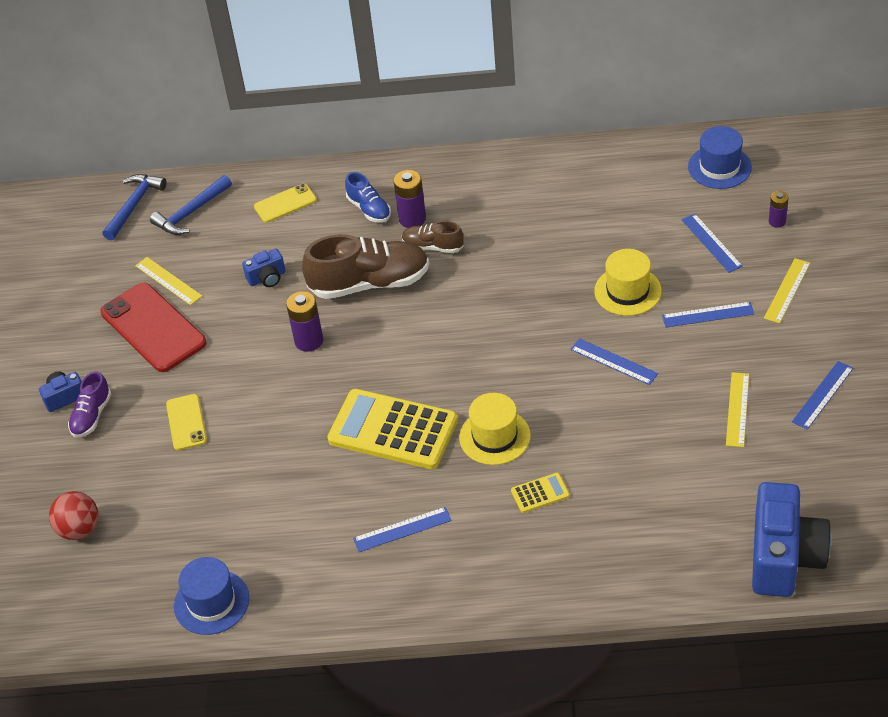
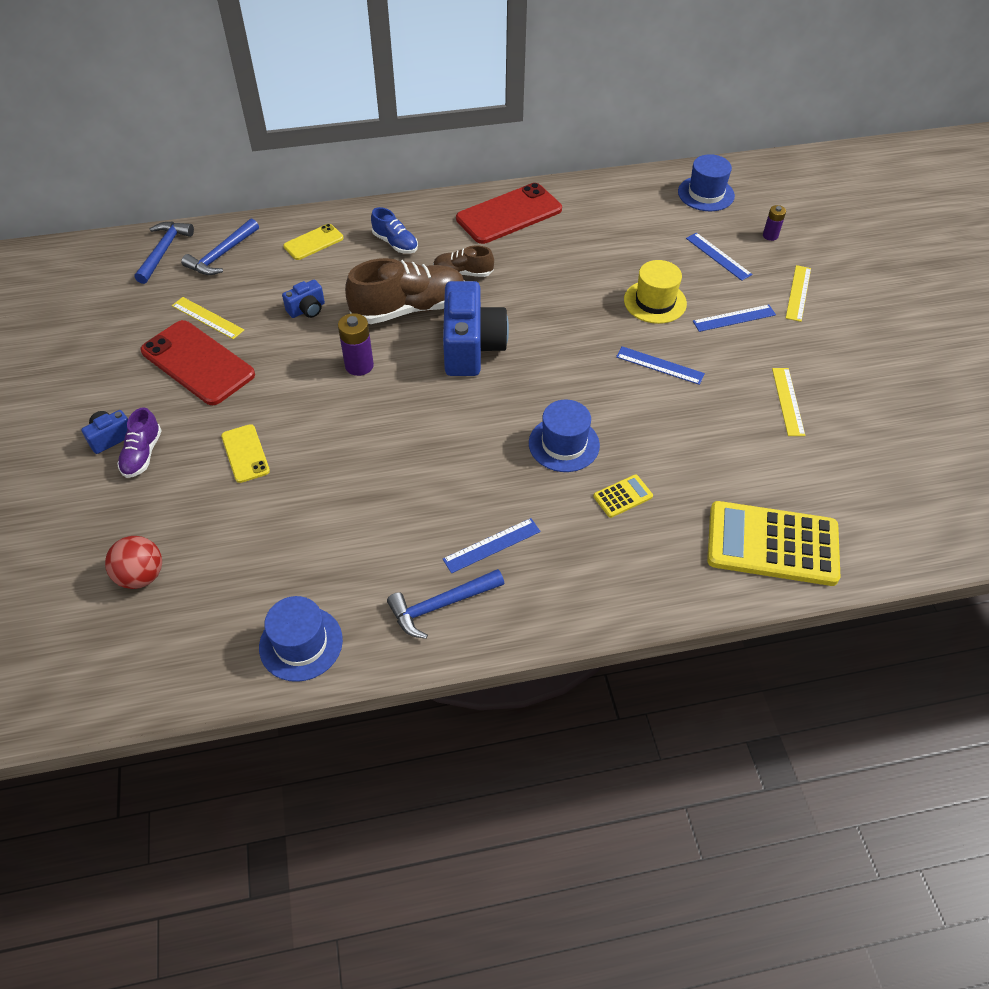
camera: 15 degrees left, 5 degrees up
(343, 580) = (441, 605): none -> blue hammer
(393, 430) = (461, 446): yellow calculator -> yellow calculator (772, 544)
(412, 219) = (438, 250): purple battery -> none
(494, 436) = (564, 444): yellow hat -> blue hat
(496, 181) = (509, 214): none -> red phone
(784, 557) = (877, 540): blue camera -> blue camera (471, 347)
(822, 395) = (861, 382): blue ruler -> none

